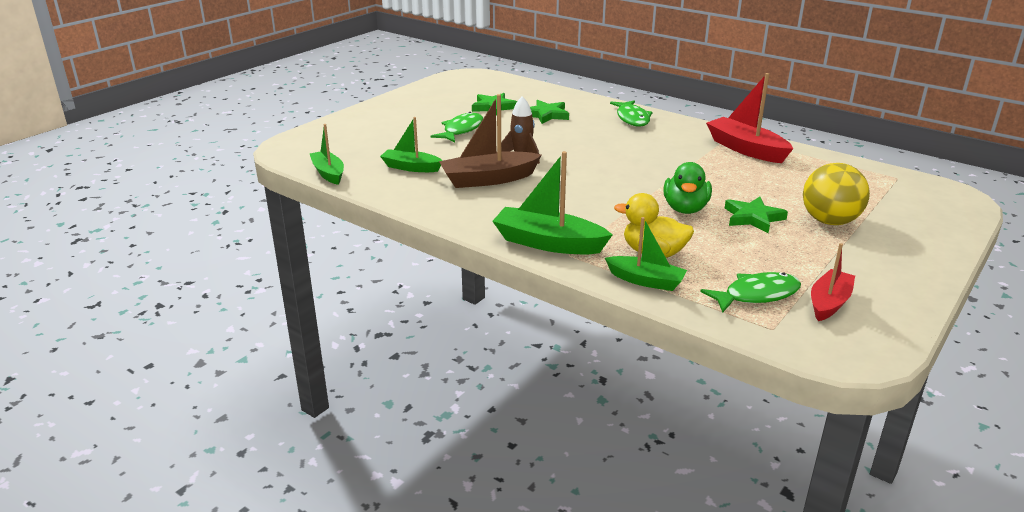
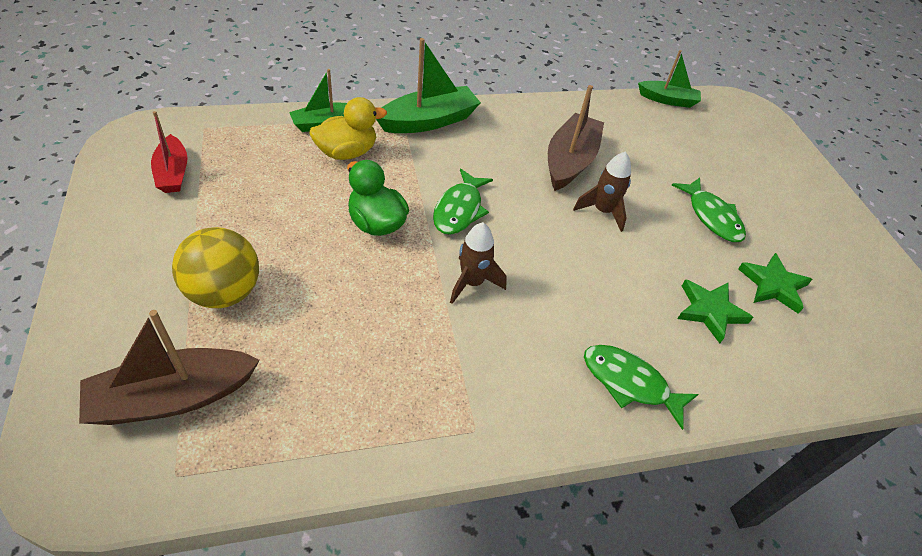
camera: 125 degrees right, 20 degrees up
(411, 167) = (640, 139): green boat -> none
(659, 166) = (472, 283): none -> brown rocket
(746, 149) = (424, 404): red boat -> none
(753, 218) = (305, 249): green star -> none
(757, 295) = (235, 152): green fish -> green fish (459, 210)
(887, 198) = (173, 397): none -> brown boat

